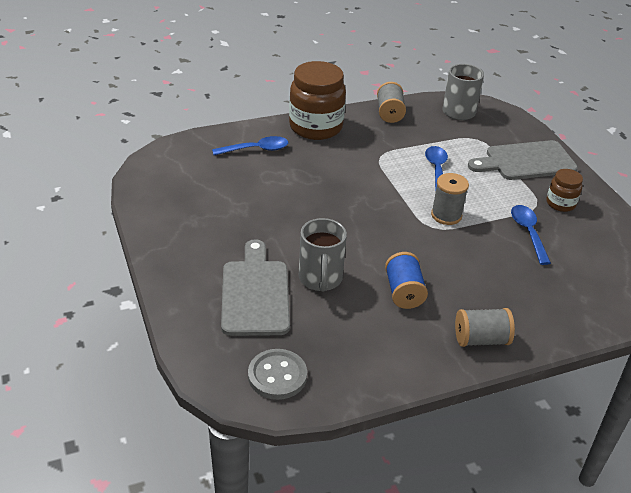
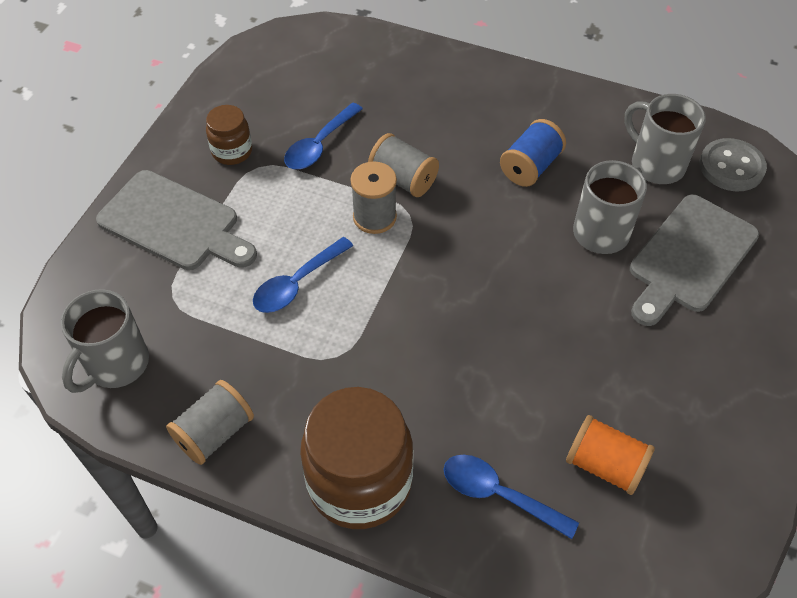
camera: 135 degrees left, 15 degrees up
(219, 179) = (605, 465): none -> orange spool
(330, 344) = (655, 164): none -> grey mug
(481, 339) = (511, 89): grey spool -> grey spool (403, 179)

